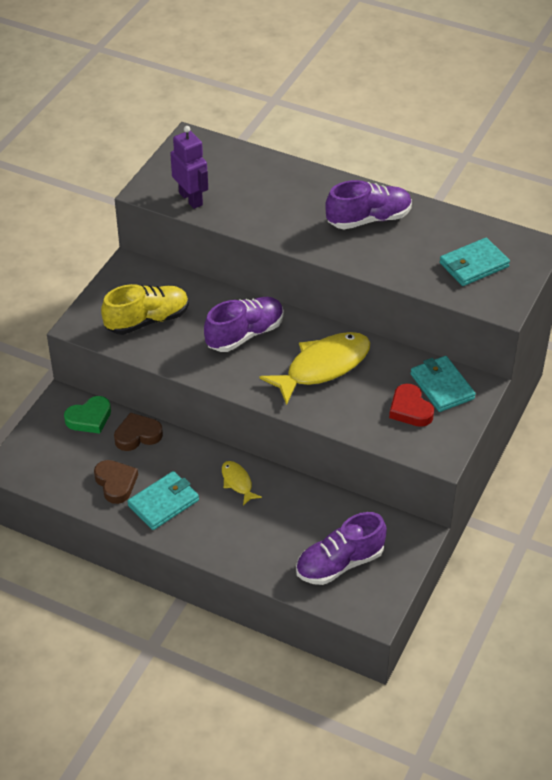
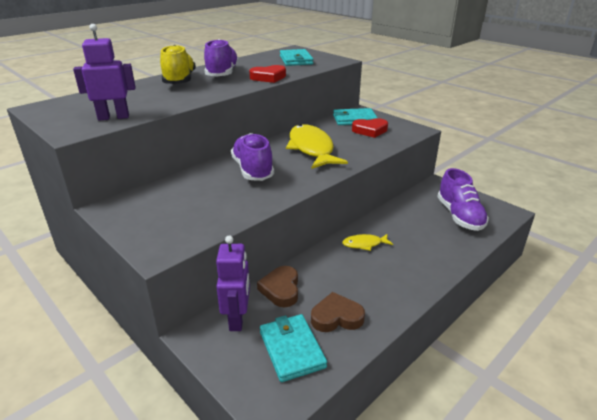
camera: 70 degrees left, 15 degrees down
(89, 418) = (237, 319): green heart -> purple robot
(147, 320) = (192, 210): yellow shoe -> yellow shoe (180, 81)
(163, 503) = (373, 290): turquoise wallet -> turquoise wallet (292, 349)
(378, 262) = (268, 77): none -> red heart

